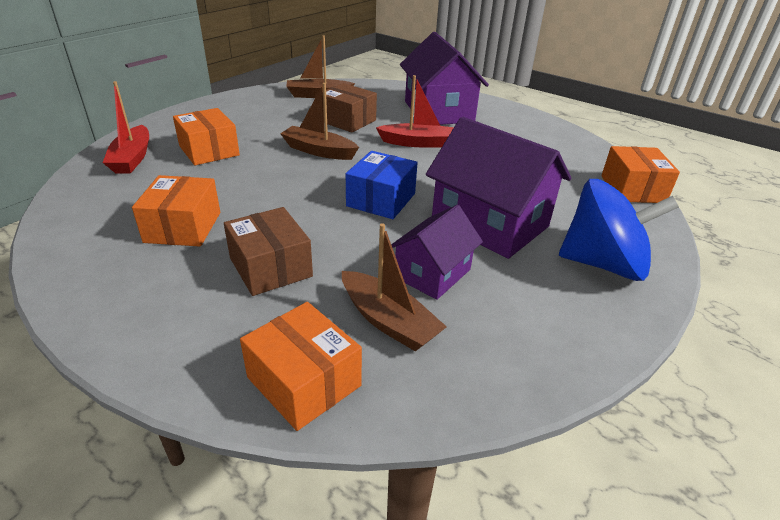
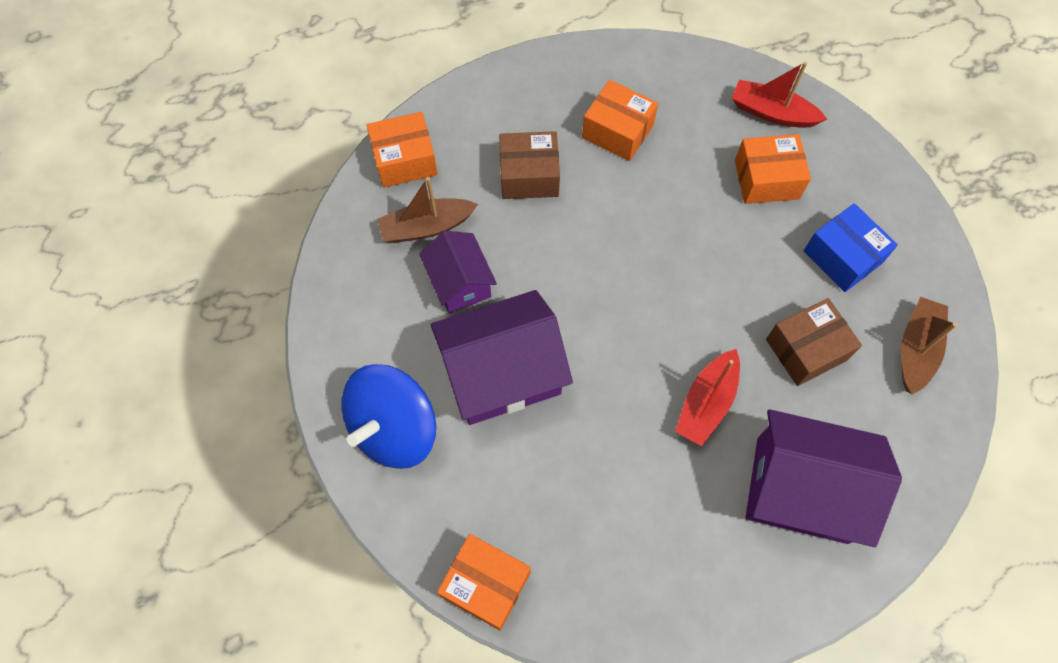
camera: 120 degrees right, 30 degrees up
(319, 151) = (725, 283): brown boat -> none
(381, 200) = (591, 298): blue box -> blue box (842, 257)

